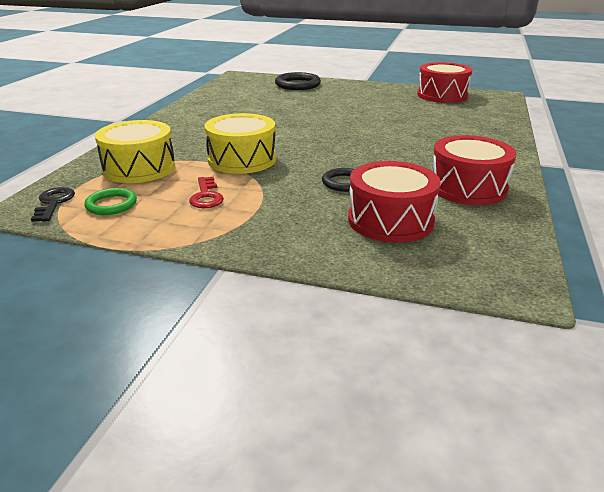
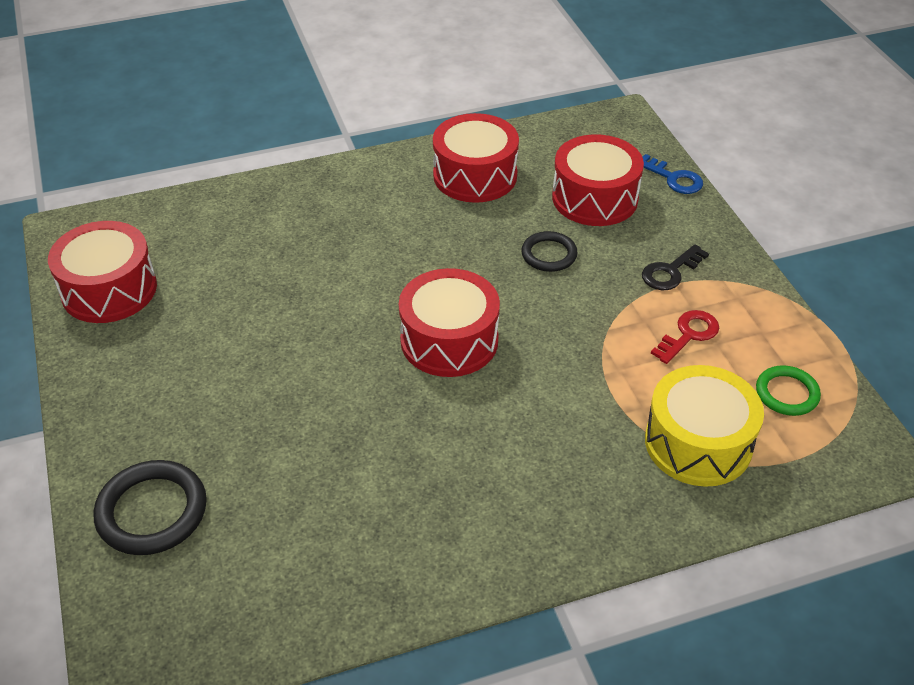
camera: 125 degrees left, 15 degrees up
(54, 203) = (841, 444): black key -> black key (670, 272)
(242, 160) = (575, 365): yellow drum -> none
(309, 140) = (449, 340): none -> red drum
(379, 268) = (673, 178): none -> blue key

